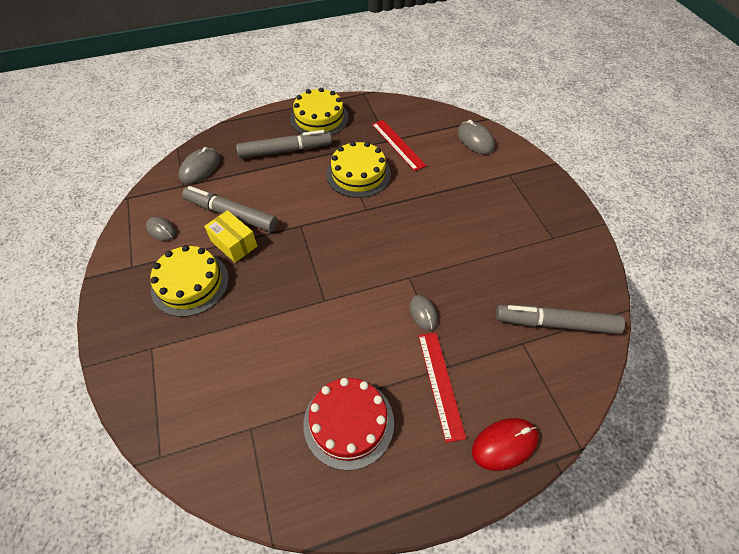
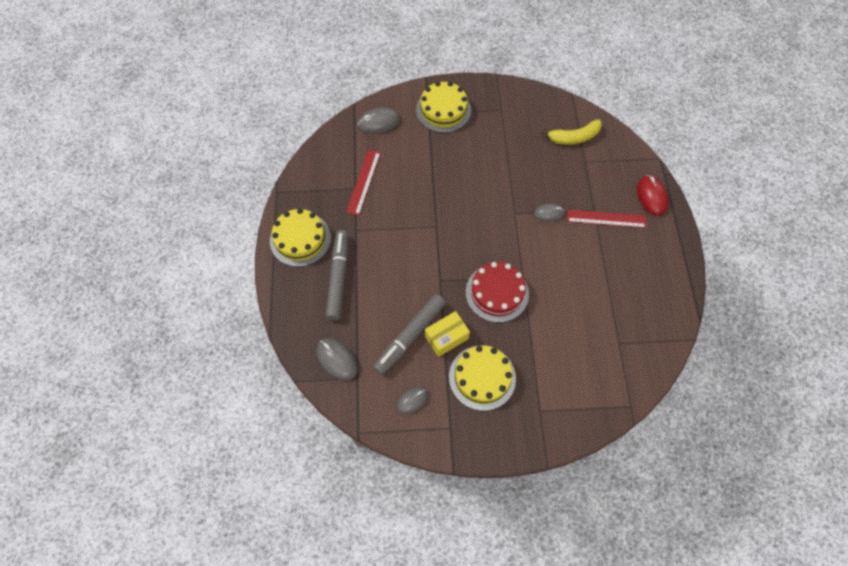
camera: 75 degrees left, 10 degrees up
(348, 422) = (624, 280): red cake -> red cake (497, 293)
(358, 174) = (391, 222): yellow cake -> yellow cake (443, 110)
(398, 144) = (363, 182): red ruler -> red ruler turned 60 degrees counterclockwise
(555, 323) = (574, 137): grey marker -> yellow banana

